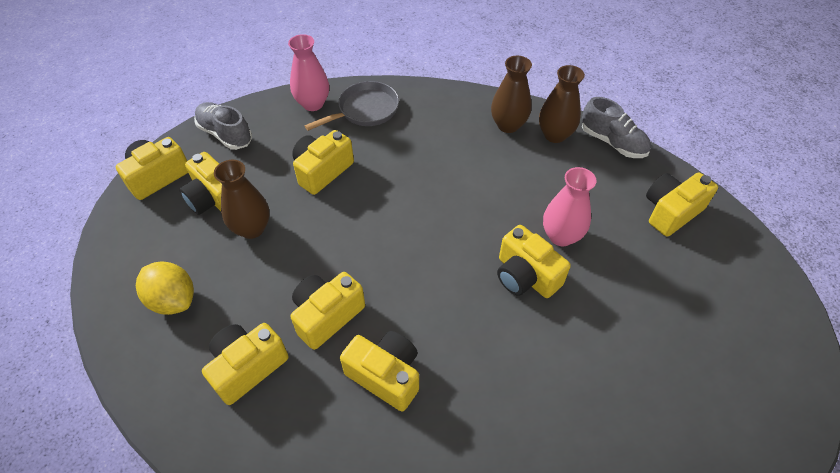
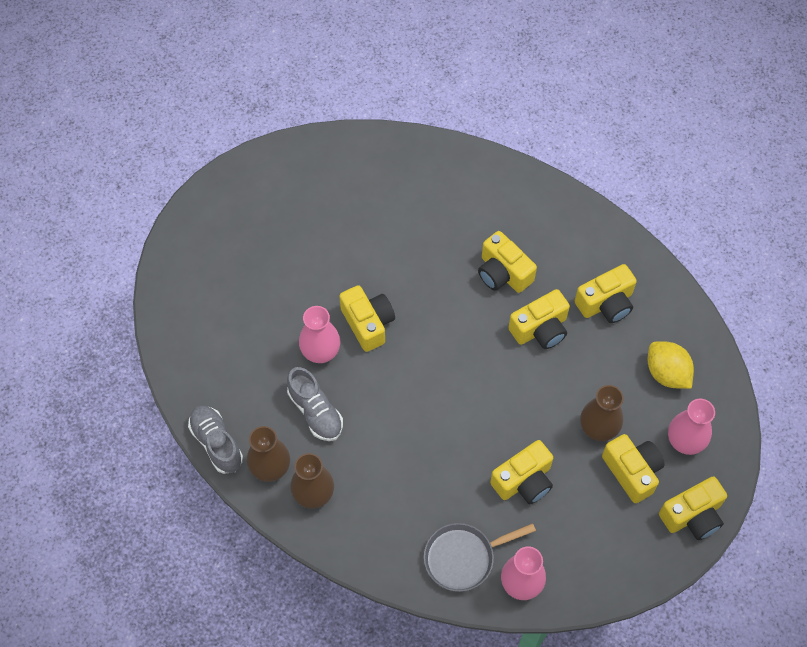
camera: 165 degrees left, 10 degrees up
(159, 236) = (685, 441): none -> pink vase
(225, 134) = (622, 559): grey shoe -> grey shoe (315, 411)
(670, 212) = (210, 351): yellow camera -> none

